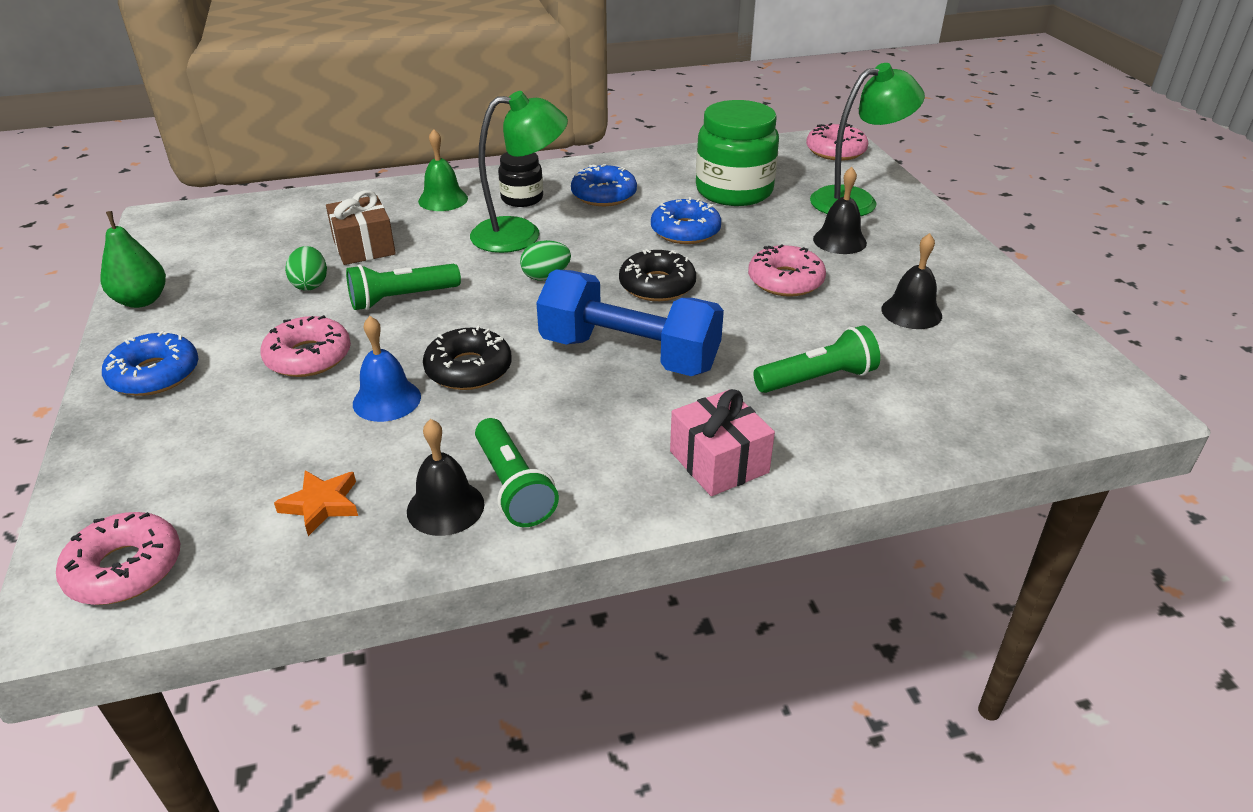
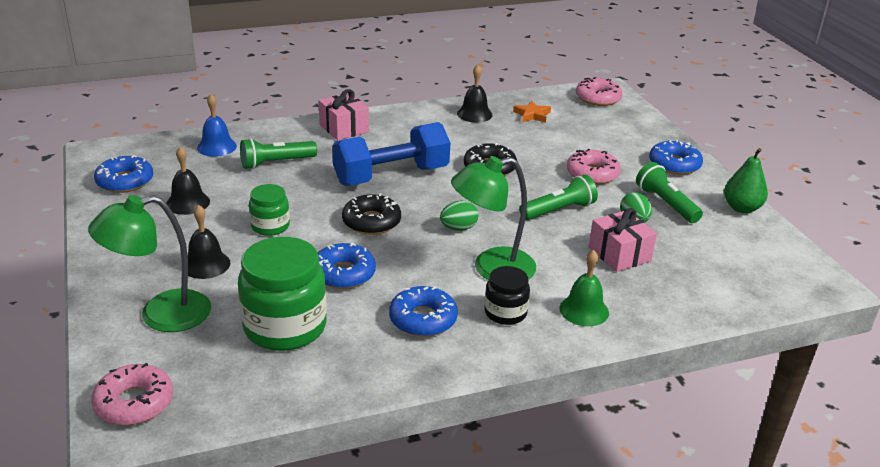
camera: 175 degrees right, 5 degrees down
(364, 247) = (619, 254): brown gift -> pink gift
(387, 400) = (529, 153): blue bell -> blue bell (217, 147)
(513, 486) = (445, 120): green flashlight -> green flashlight (666, 204)
(629, 354) = (391, 176): blue dumbbell -> blue dumbbell turned 45 degrees counterclockwise
(785, 281) = (270, 226): pink donut -> green jar
(1028, 346) = (125, 181): none -> blue donut

